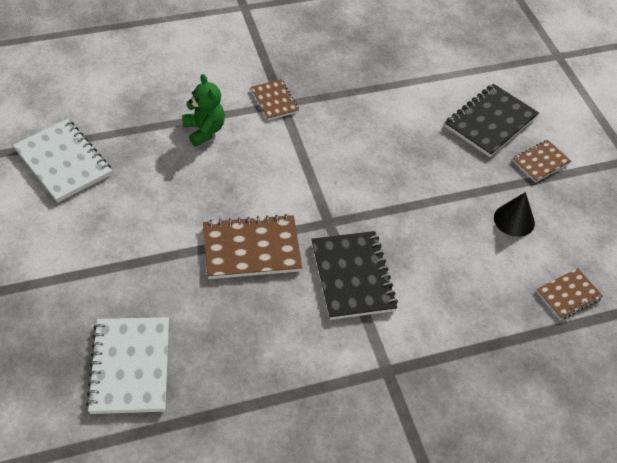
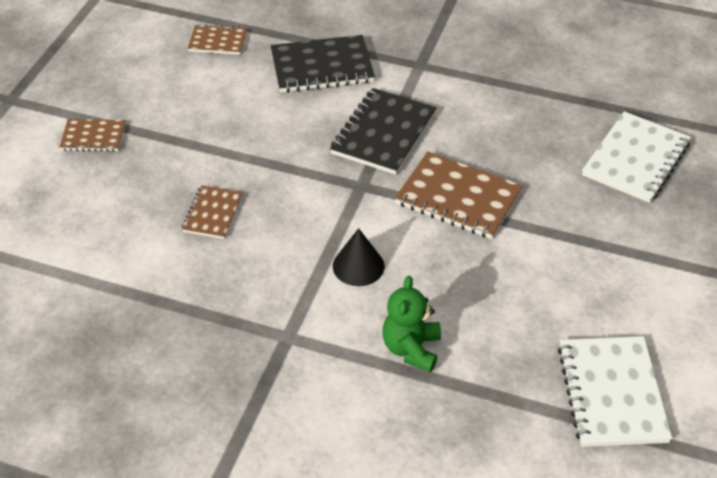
camera: 140 degrees left, 5 degrees down
(274, 101) = (293, 345): brown notebook -> brown notebook (212, 214)
(490, 122) = (85, 196): black notebook -> black notebook (322, 67)
(514, 220) = (187, 106): black cone -> black cone (358, 266)

